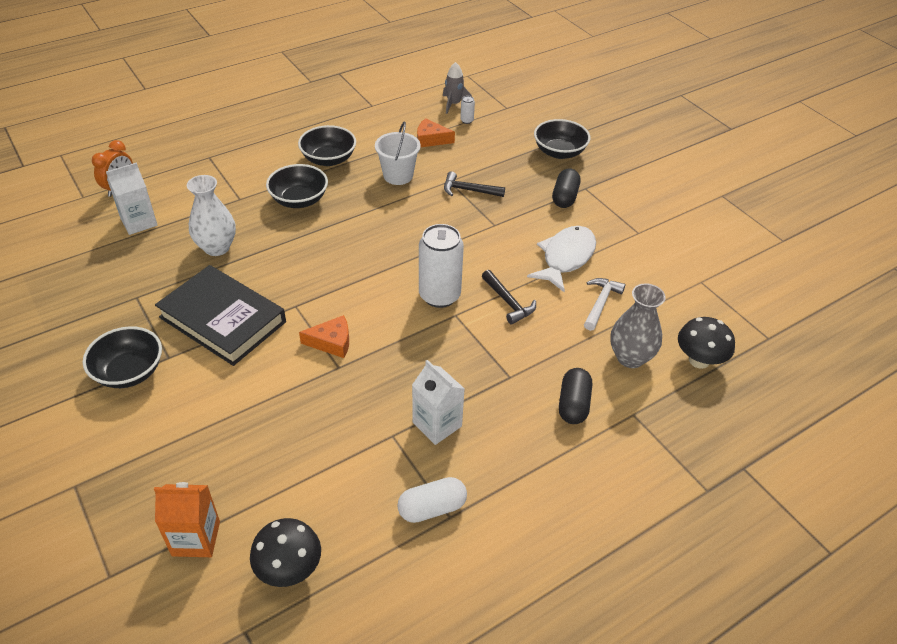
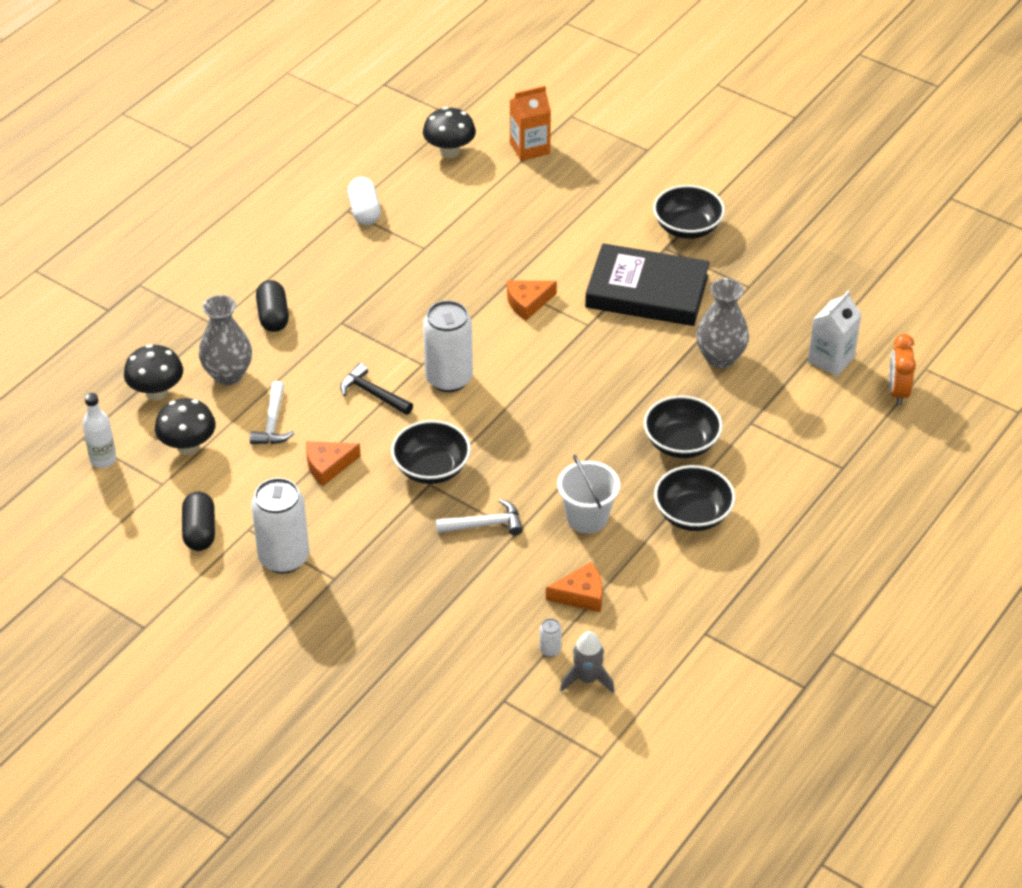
camera: 160 degrees right, 0 degrees up
(217, 247) = (720, 358): white vase -> grey vase
(432, 508) = (364, 211): white capsule -> white capsule turned 60 degrees counterclockwise
(437, 424) = (390, 266): white carton -> none
(469, 190) = (484, 524): black hammer -> white hammer
(559, 152) = (390, 633): black bowl -> black bowl (431, 468)
(565, 197) = (357, 554): black capsule -> black capsule (200, 531)
(565, 258) = (328, 466): white fish -> orange cheese
(617, 208) = (284, 558): none -> white can
(676, 304) = (188, 446): none -> black mushroom
(750, 314) = (103, 459): none -> white bottle

